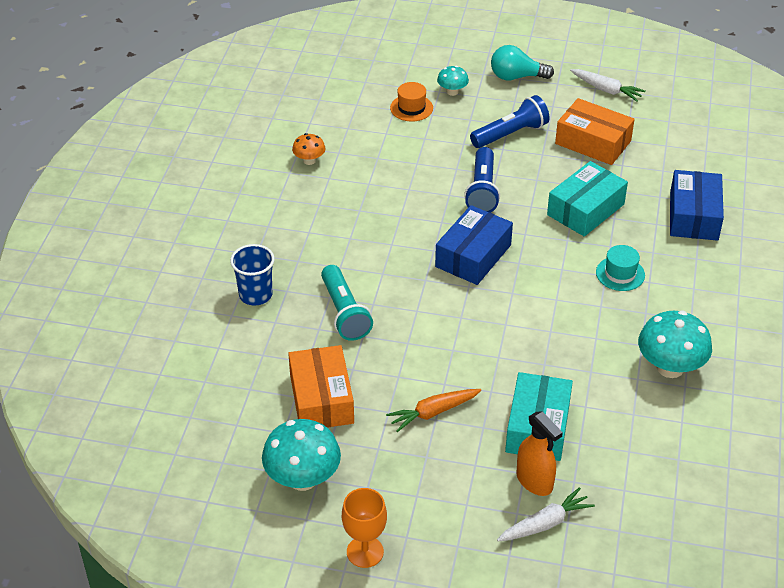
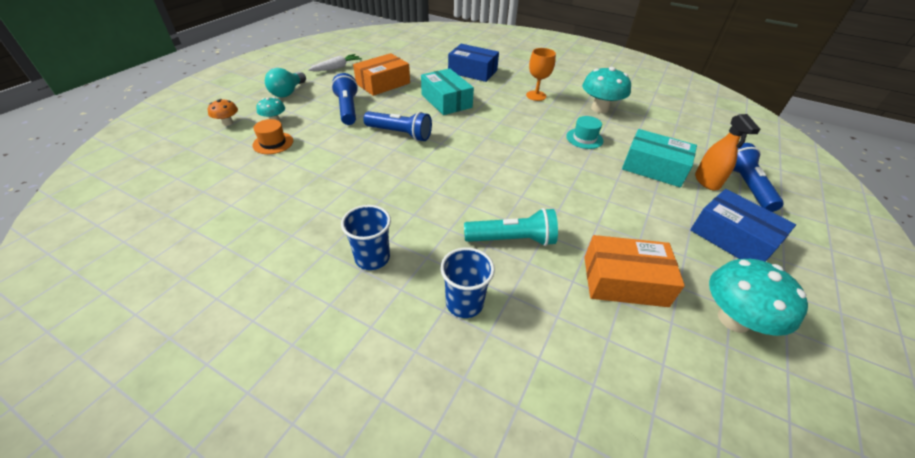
camera: 75 degrees left, 0 degrees up
(283, 228) = (372, 258): none -> blue cup
(309, 160) = (286, 217): orange mushroom -> orange mushroom (227, 123)
(365, 552) = (812, 292): orange goblet -> orange goblet (536, 96)
(433, 412) = (641, 213): orange carrot -> none
(473, 256) = (470, 154): blue box -> blue box (732, 238)
(534, 481) = (707, 181): orange spray bottle -> orange spray bottle turned 105 degrees clockwise
(545, 523) = (746, 186): white carrot -> blue flashlight
(620, 274) = (513, 104): turquoise hat -> turquoise hat (584, 138)

